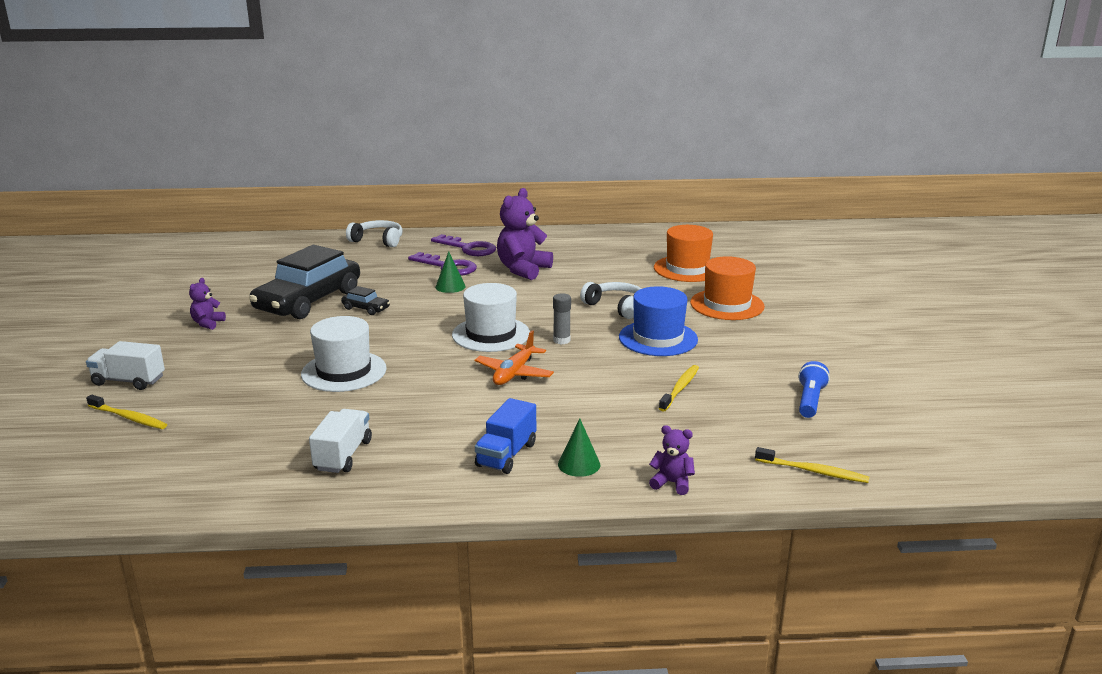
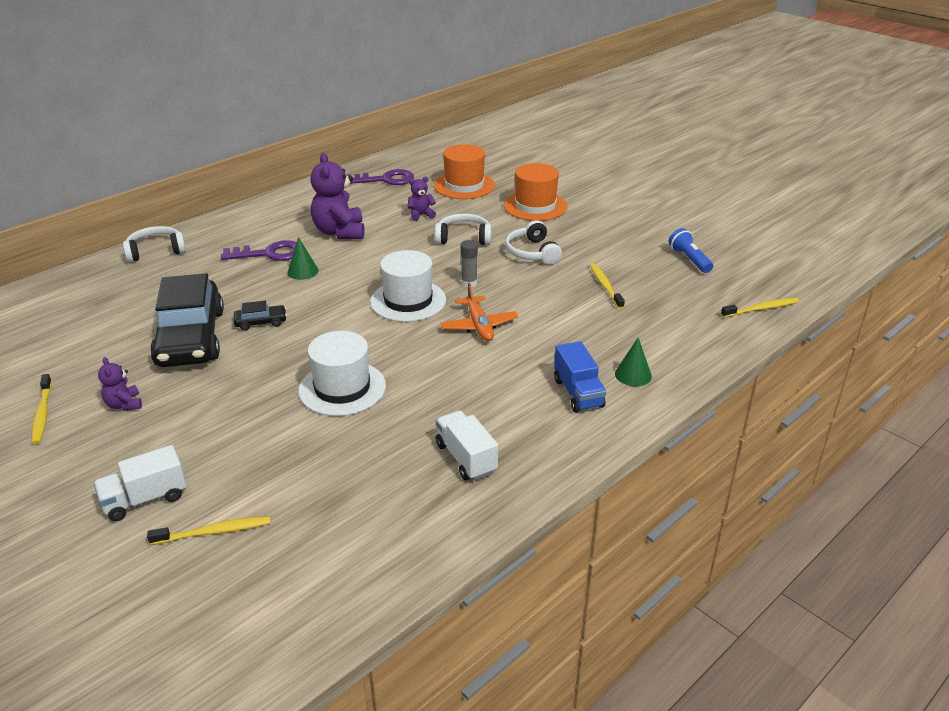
camera: 40 degrees left, 10 degrees up
(161, 310) = (42, 414): none -> yellow toothbrush
(468, 248) = (258, 229): purple key -> purple key (385, 180)
(658, 338) = (532, 252): blue hat -> white headphones
(672, 483) = (704, 358): purple teddy bear -> purple teddy bear (421, 215)

